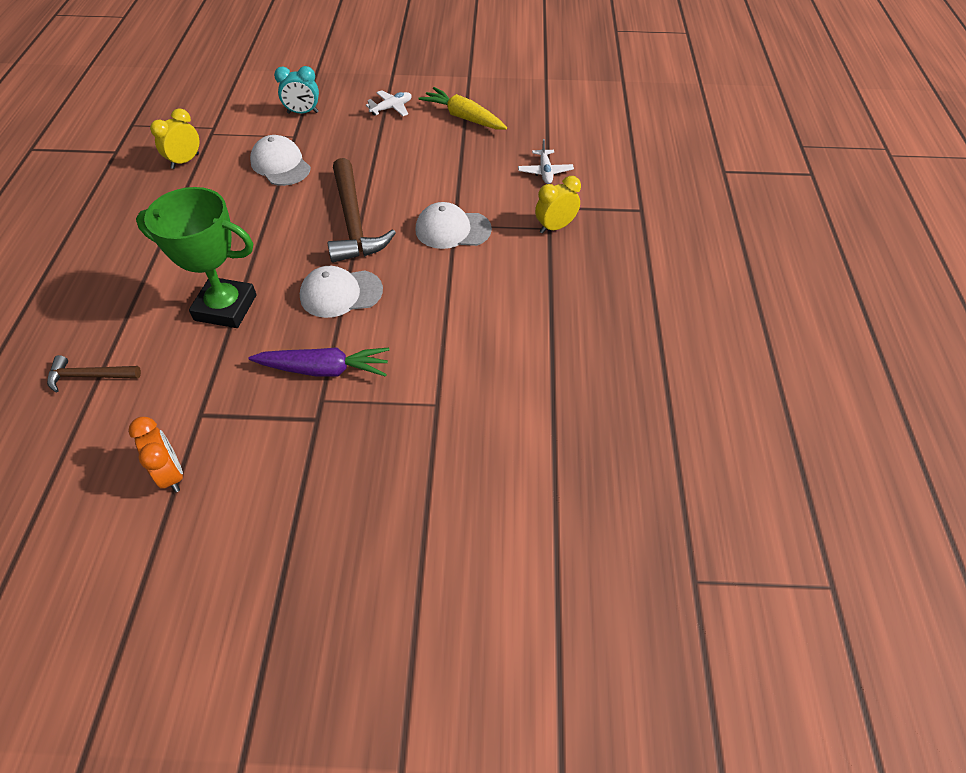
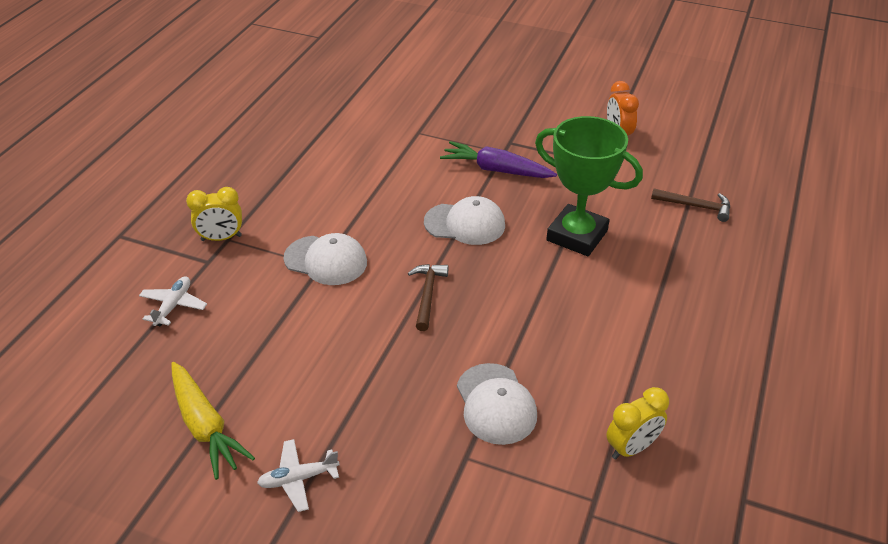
camera: 160 degrees left, 10 degrees down
(303, 112) = (441, 509): turquoise clock -> none
(353, 222) = (427, 295): brown hammer -> brown hammer, size x0.53

